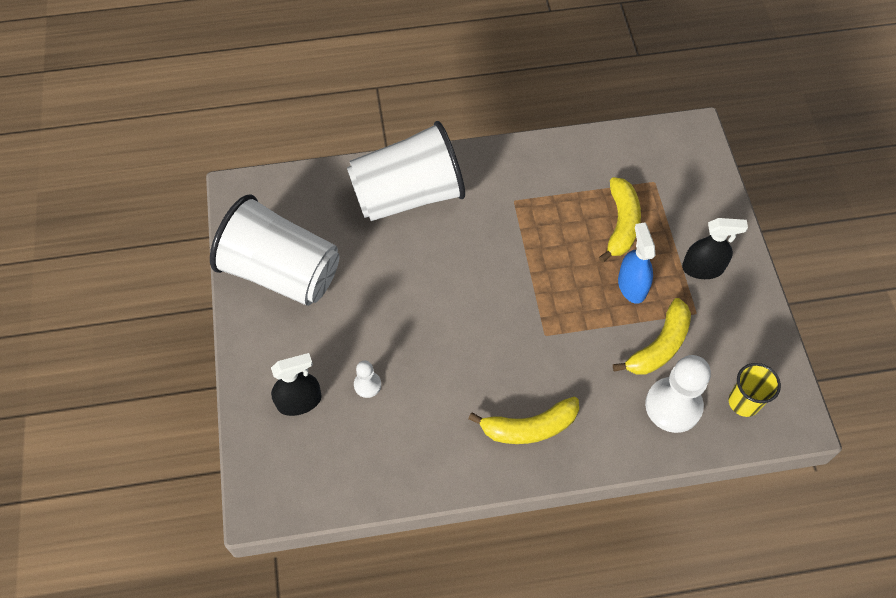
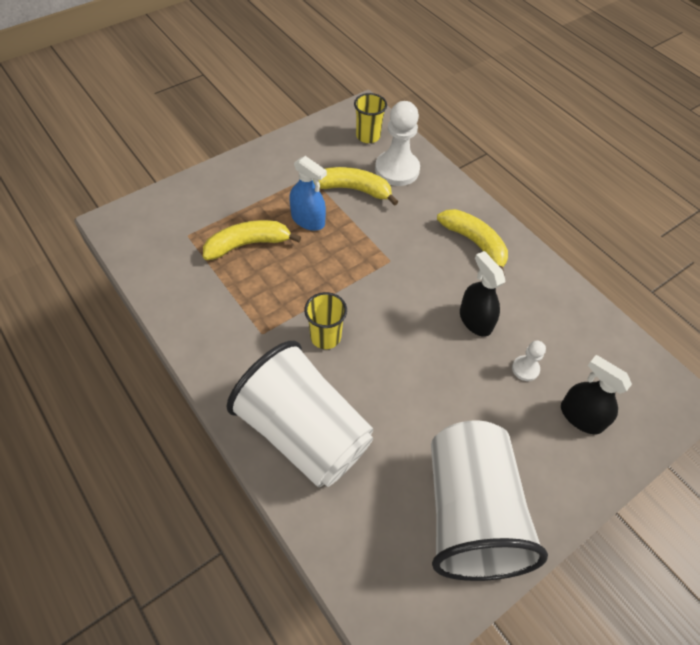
camera: 120 degrees left, 5 degrees down
(486, 244) = (325, 337): none -> yellow cup
(632, 285) = (308, 220): blue spray bottle -> blue spray bottle turned 105 degrees counterclockwise
(702, 268) = (265, 182): black spray bottle -> black spray bottle (475, 320)

